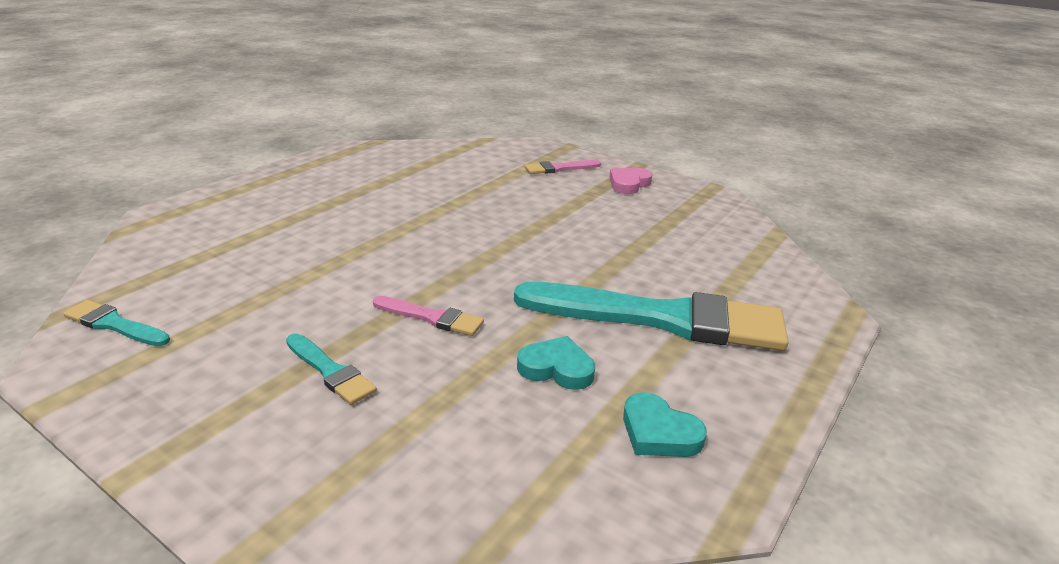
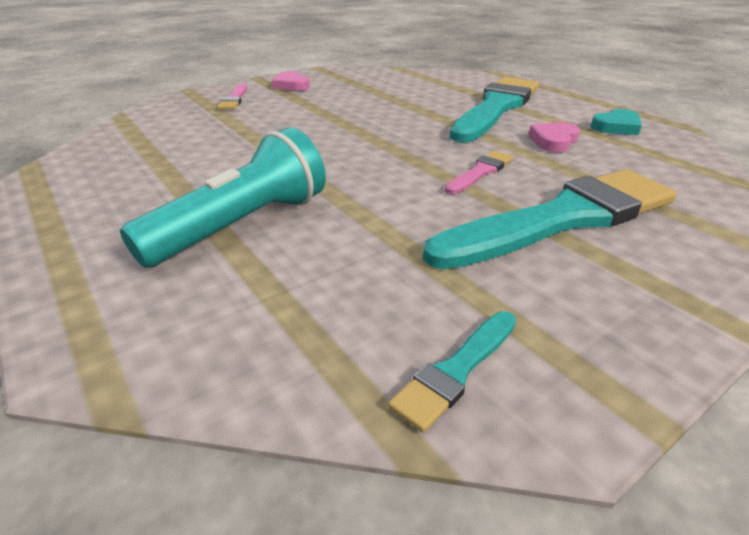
camera: 70 degrees left, 5 degrees up
(298, 224) = (242, 225): none -> turquoise flashlight
(330, 371) = (562, 219): turquoise brush -> turquoise brush, size x2.30
(556, 368) = (553, 141): turquoise heart -> pink heart

